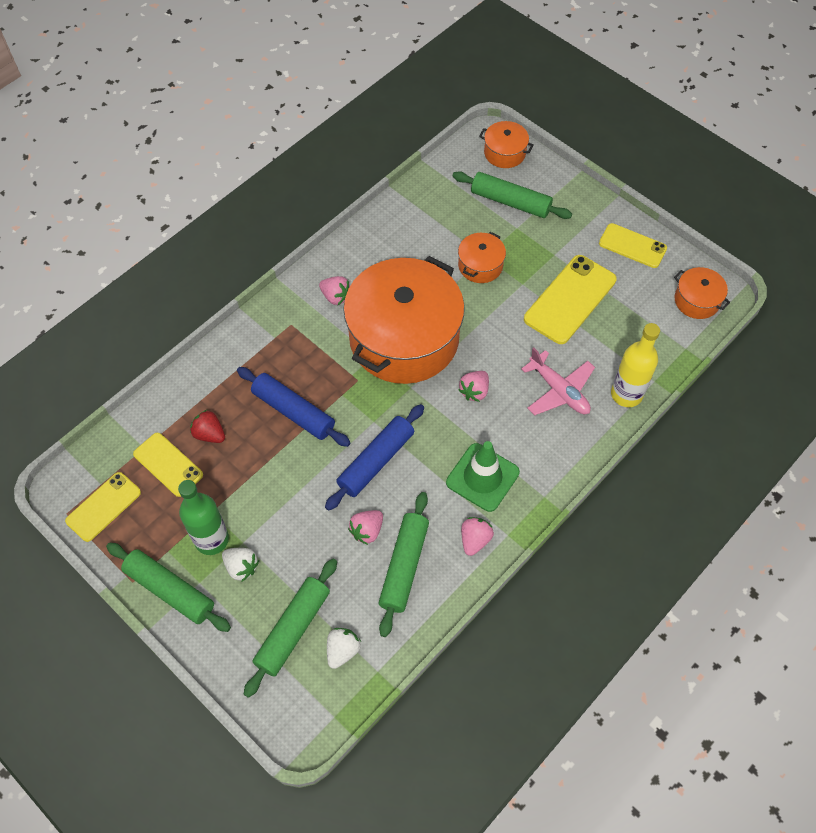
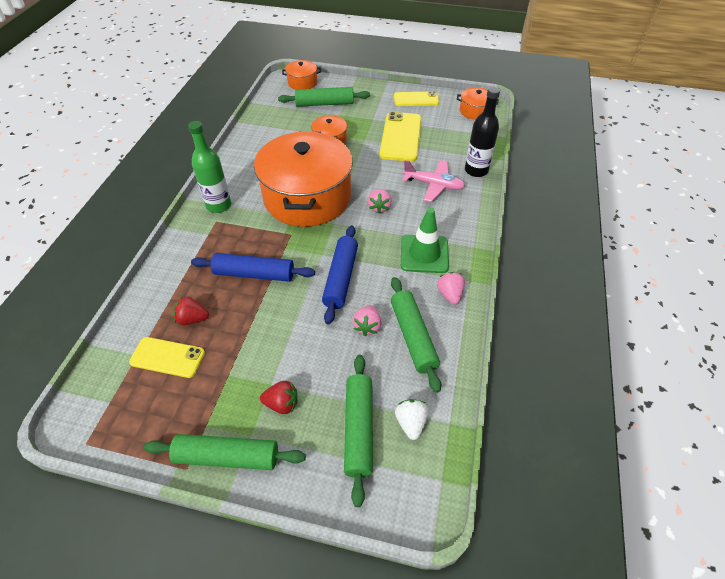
camera: 30 degrees left, 10 degrees down
(103, 507) = (122, 419): yellow phone -> none
(211, 539) = (242, 395): green bottle -> green bottle (218, 205)
(241, 567) = (282, 404): white strawberry -> red strawberry
(335, 297) = (240, 193): pink strawberry -> none
(626, 394) = (476, 170): yellow bottle -> black bottle

